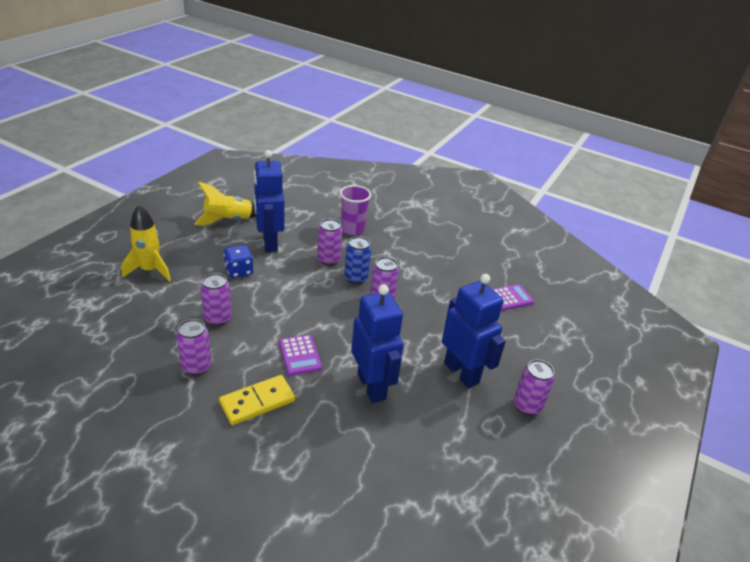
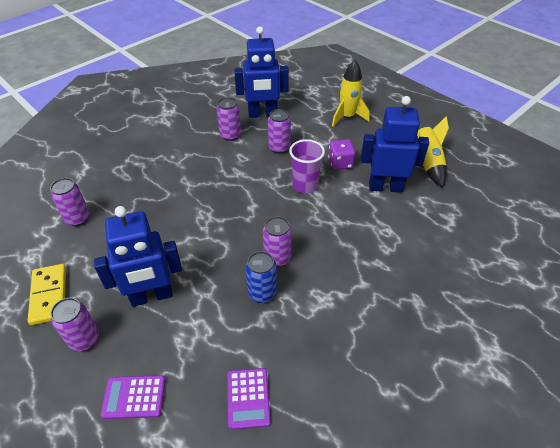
camera: 110 degrees right, 10 degrees up
(239, 271) = (340, 163): blue dice -> purple dice
(257, 402) = (184, 160): yellow domino -> yellow domino (49, 295)
(300, 355) = (221, 187): purple calculator -> purple calculator (134, 397)
(328, 260) = (352, 227): purple can -> purple can (78, 219)
(352, 229) = (413, 260): purple cup -> purple cup (305, 185)
(356, 278) = (317, 244): blue can -> blue can (262, 293)
(372, 386) = (168, 225): blue robot -> blue robot (262, 114)

